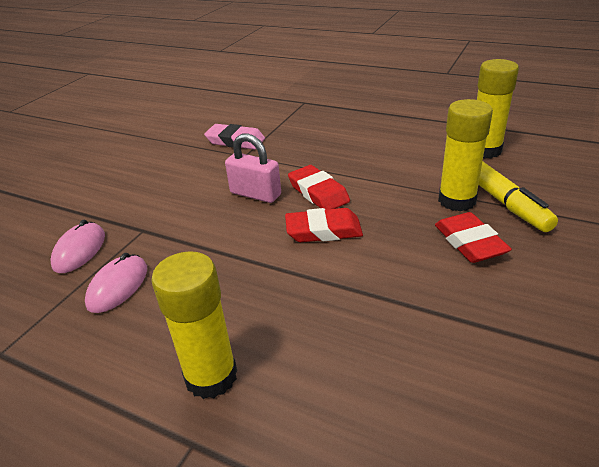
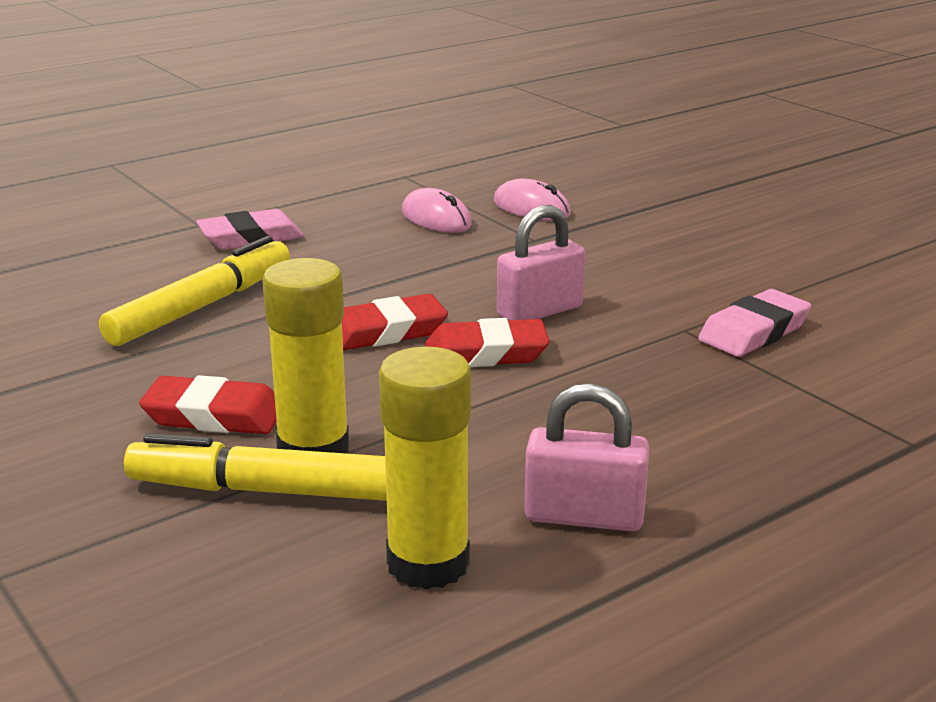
camera: 115 degrees right, 10 degrees down
(211, 376) = (251, 238): yellow glue stick -> pink eraser
(323, 230) = (385, 332): red eraser -> red eraser turned 45 degrees clockwise
(360, 325) = (202, 306): none -> yellow marker
(419, 135) = (584, 516): none -> pink padlock

